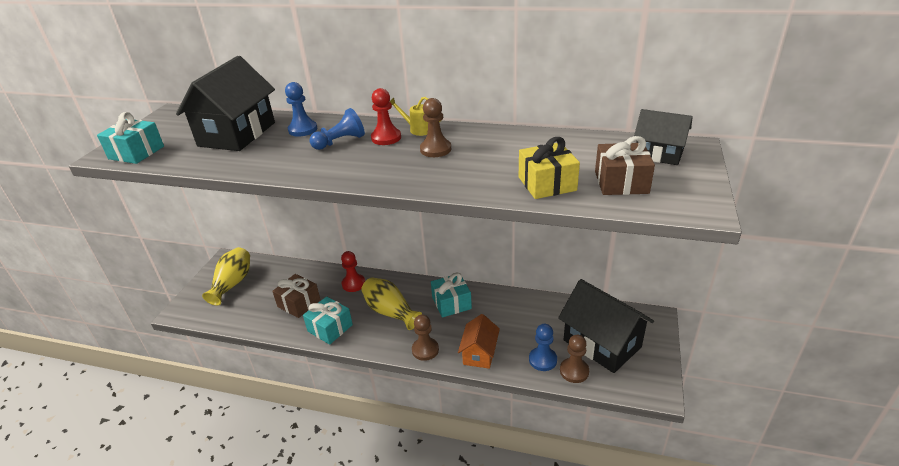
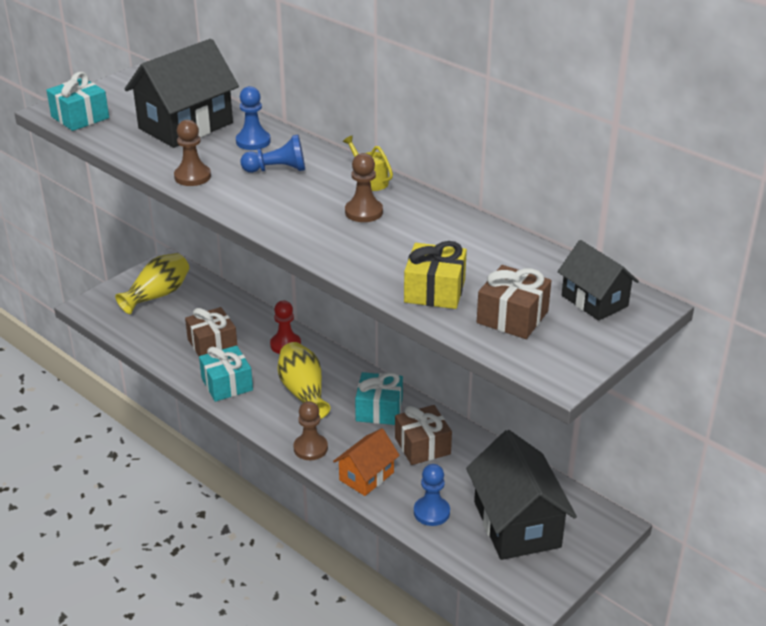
camera: 25 degrees right, 0 degrees up
(386, 138) = (327, 180): red pawn -> none
(499, 316) = (422, 446): none -> brown gift
(574, 371) = (457, 538): brown pawn -> brown pawn (192, 177)

